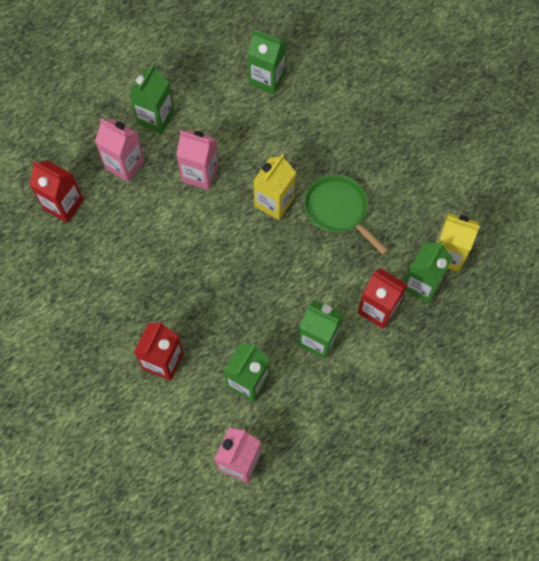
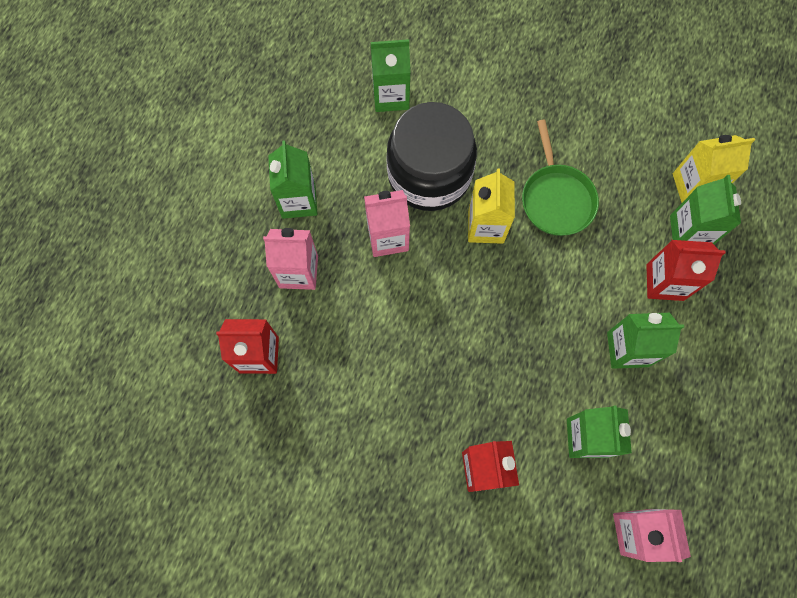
camera: 30 degrees left, 5 degrees up
(258, 146) = (429, 175): none -> black jar
(338, 210) = (556, 199): green pan -> green pan turned 120 degrees counterclockwise

